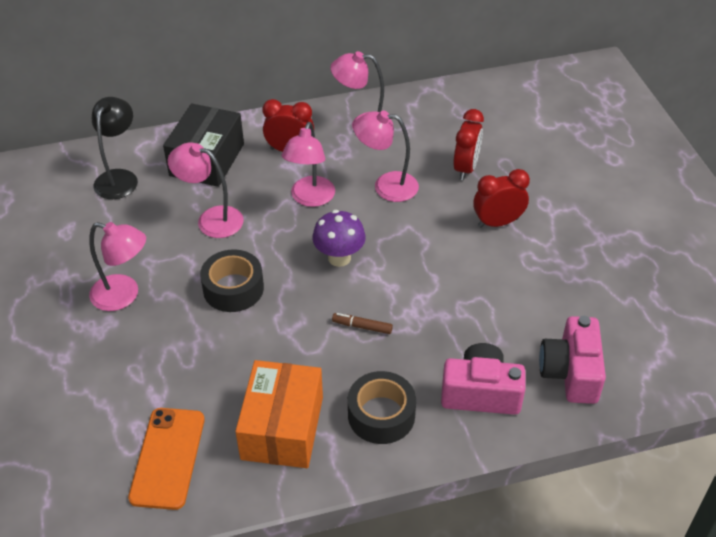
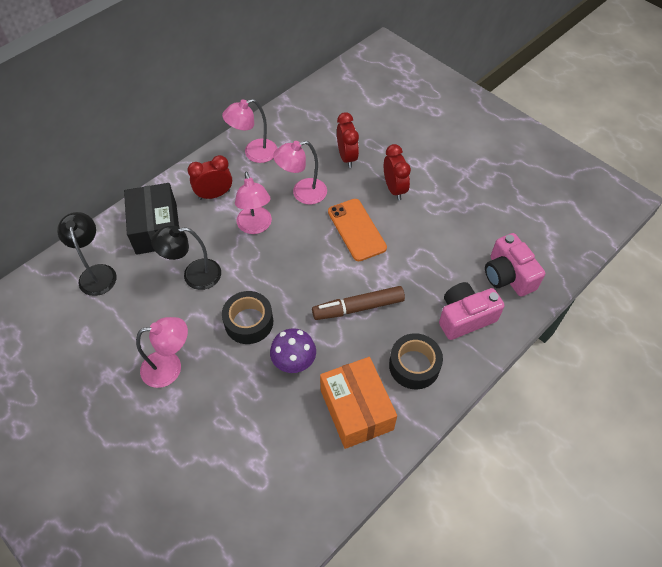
camera: 30 degrees left, 10 degrees up
(167, 458) = (293, 475): orange phone -> orange phone (356, 230)
(211, 219) = (194, 275): pink lamp -> black lamp
(339, 258) = (307, 263): purple mushroom -> purple mushroom (294, 363)
(362, 326) = (358, 307): brown marker -> brown marker, size x1.99
(497, 222) = (394, 189): red clock -> red clock turned 120 degrees clockwise

